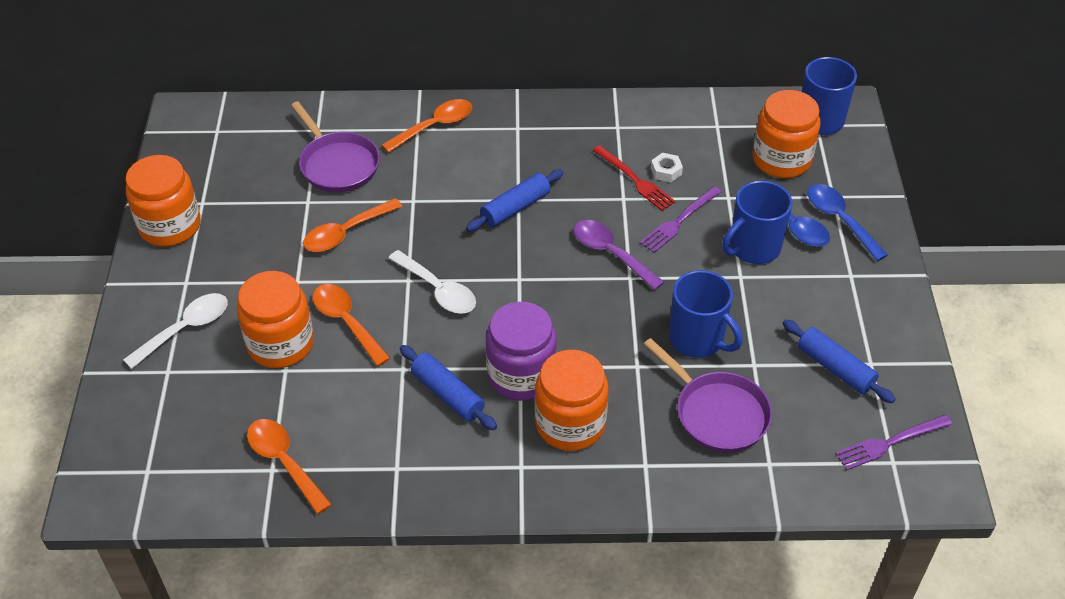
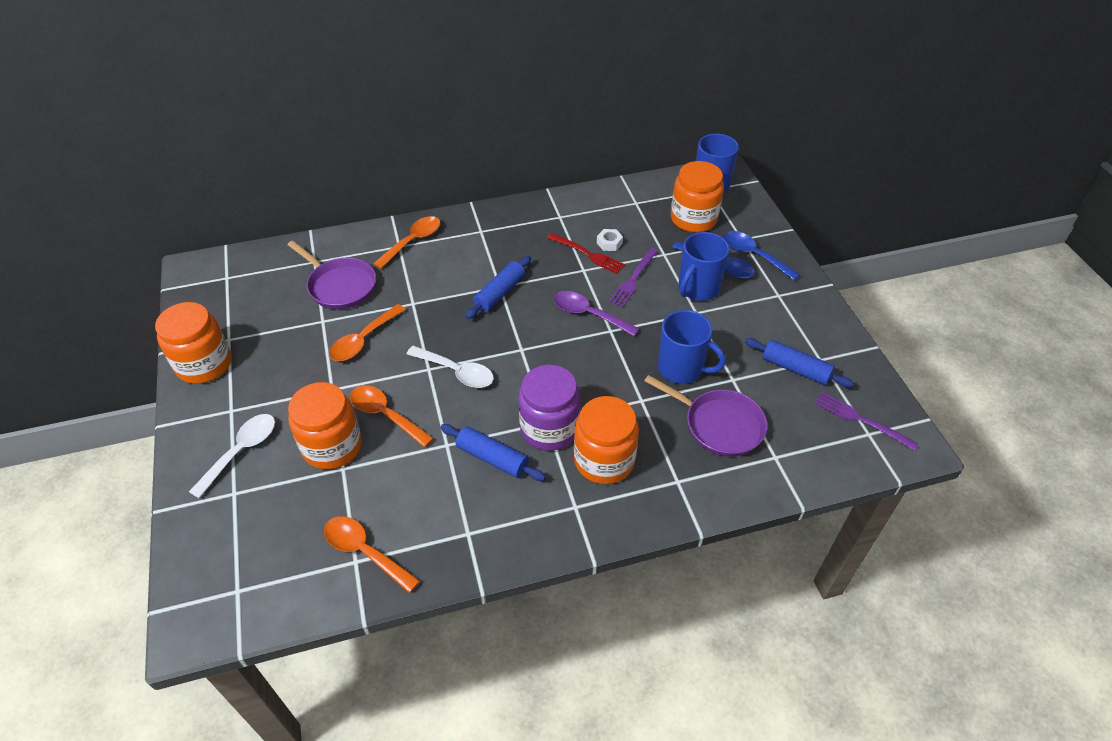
camera: 15 degrees left, 0 degrees up
(889, 443) = (859, 419): purple fork -> purple fork turned 75 degrees clockwise

